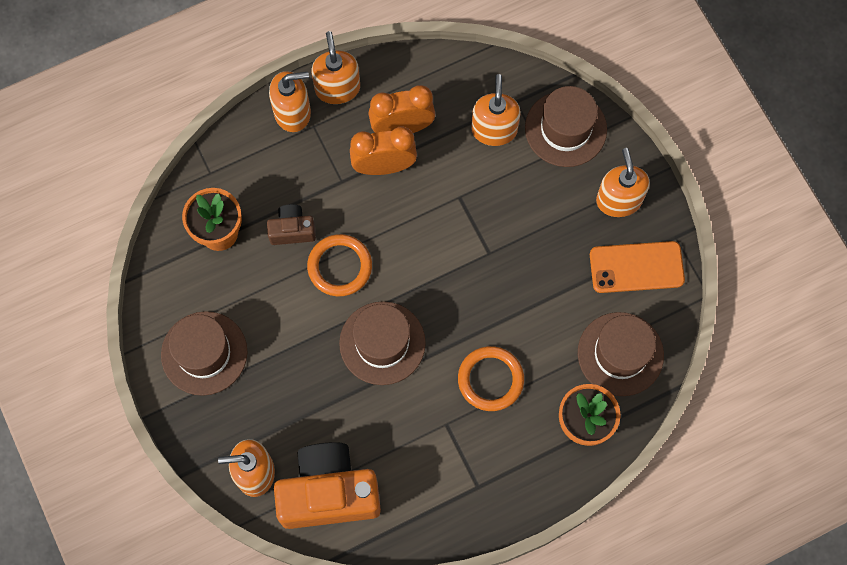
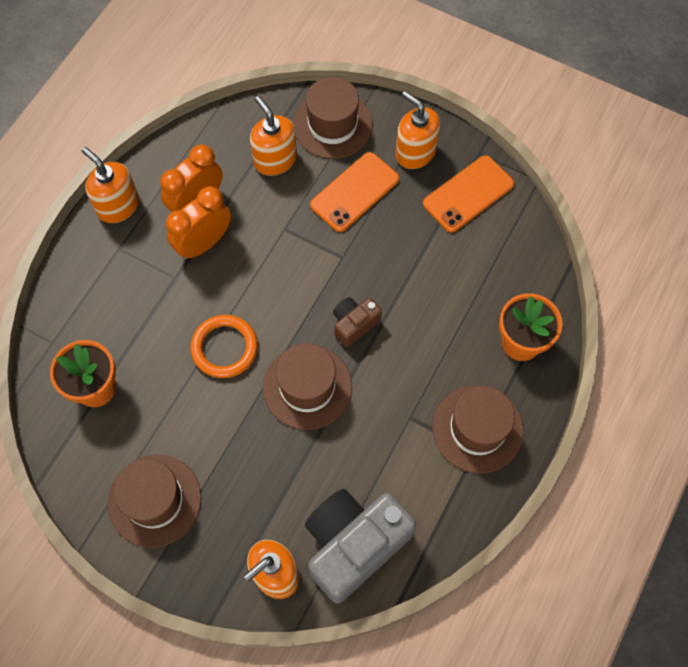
camera: 35 degrees left, 5 degrees down
(292, 112) = (92, 248): orange soap dispenser -> none
(292, 230) = (161, 344): brown camera -> brown camera (354, 324)
(328, 493) = (353, 545): orange camera -> grey camera
(490, 379) = (420, 356): orange ring -> none
(540, 202) = (355, 192): none -> orange phone
(620, 354) = (507, 268): brown hat -> brown hat (477, 429)

